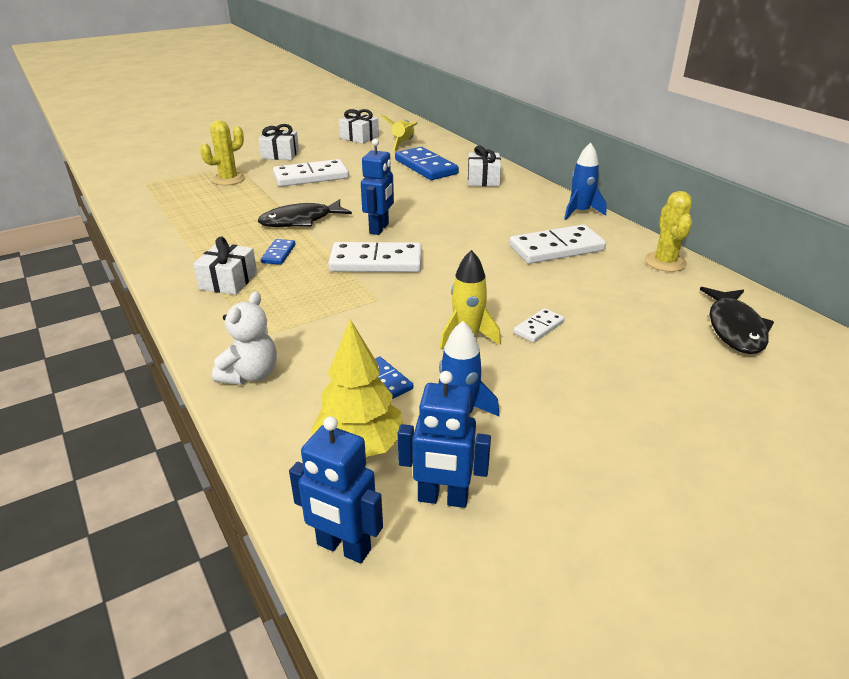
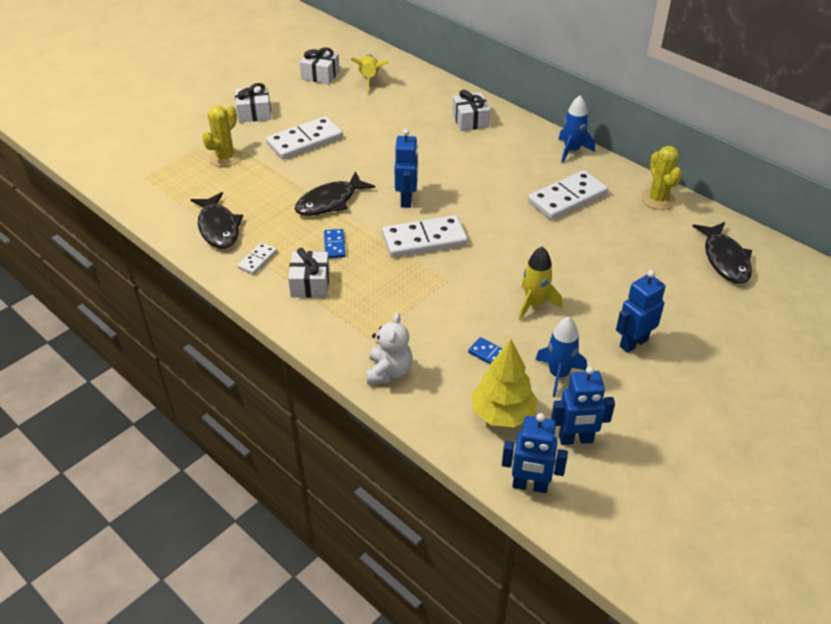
camera: 15 degrees left, 10 degrees up
(177, 226) = (218, 227): none -> black fish
(425, 167) = (408, 110): blue domino -> none
(538, 327) = (584, 285): white domino -> white domino (257, 260)
(577, 397) = (633, 343): none -> blue robot

